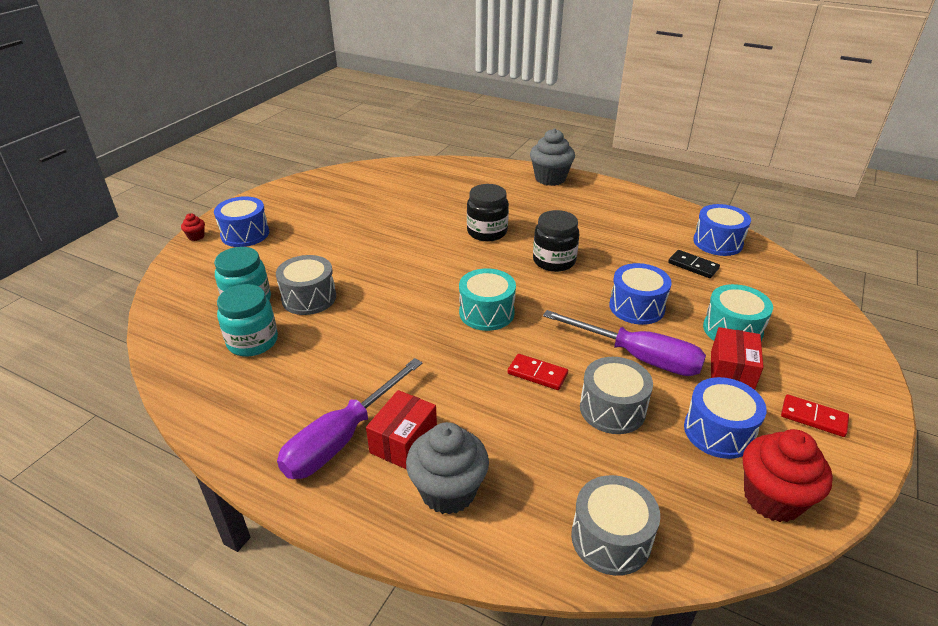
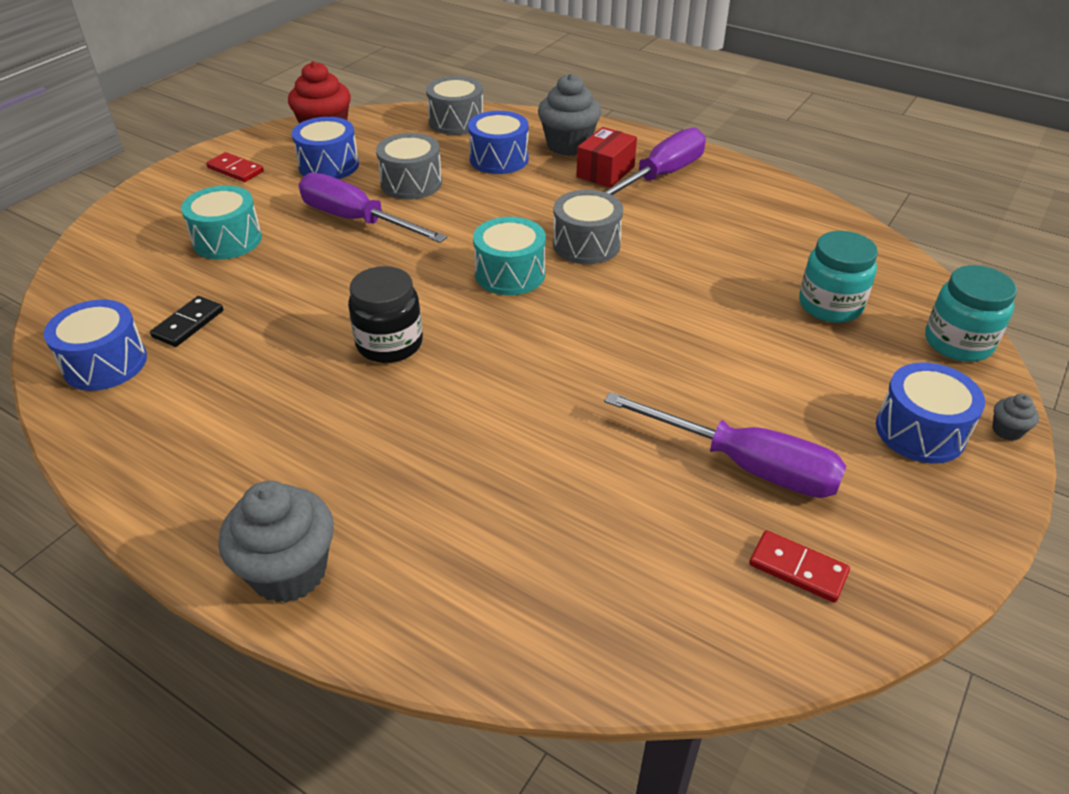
camera: 175 degrees left, 5 degrees up
(196, 236) = (1007, 430): red cupcake -> grey cupcake
(252, 342) = (790, 256): turquoise jar -> turquoise jar (958, 342)
(309, 298) = (747, 305): grey drum -> grey drum (586, 244)
(347, 217) = (745, 465): none -> purple screwdriver
(487, 232) = (479, 409): black jar -> none
(537, 374) = (470, 211): red domino -> red domino (798, 568)
(636, 307) = (317, 271): blue drum -> blue drum (499, 159)
(693, 266) = (188, 324): black domino -> black domino turned 75 degrees clockwise
(731, 372) = (271, 204): red box -> none

